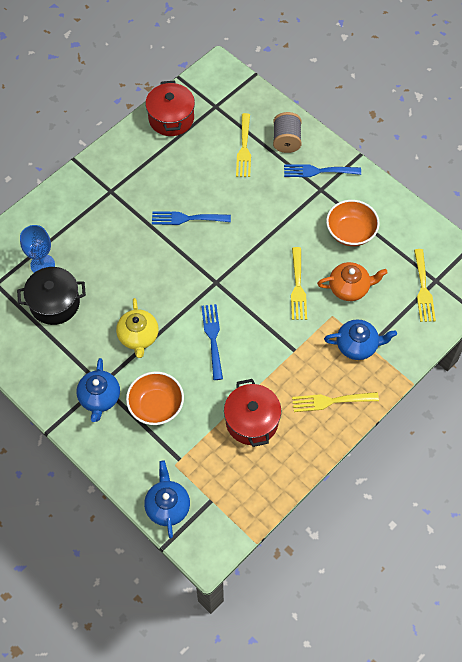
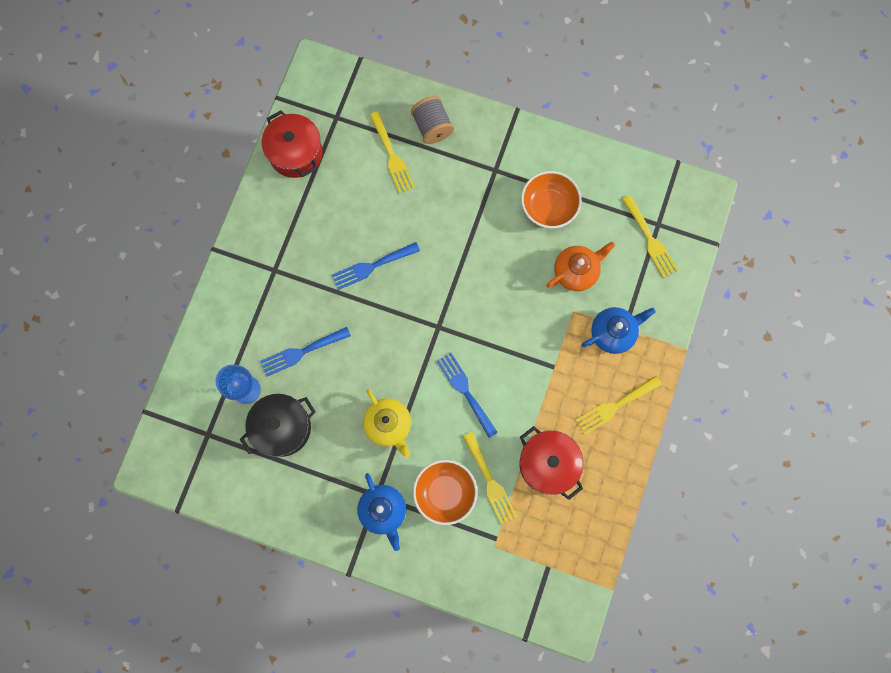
camera: 25 degrees left, 15 degrees up
(167, 506) = (508, 593): blue teapot -> none
(298, 287) = (524, 294): yellow fork -> yellow fork (490, 481)
(318, 171) = (482, 149): blue fork -> blue fork (302, 352)

